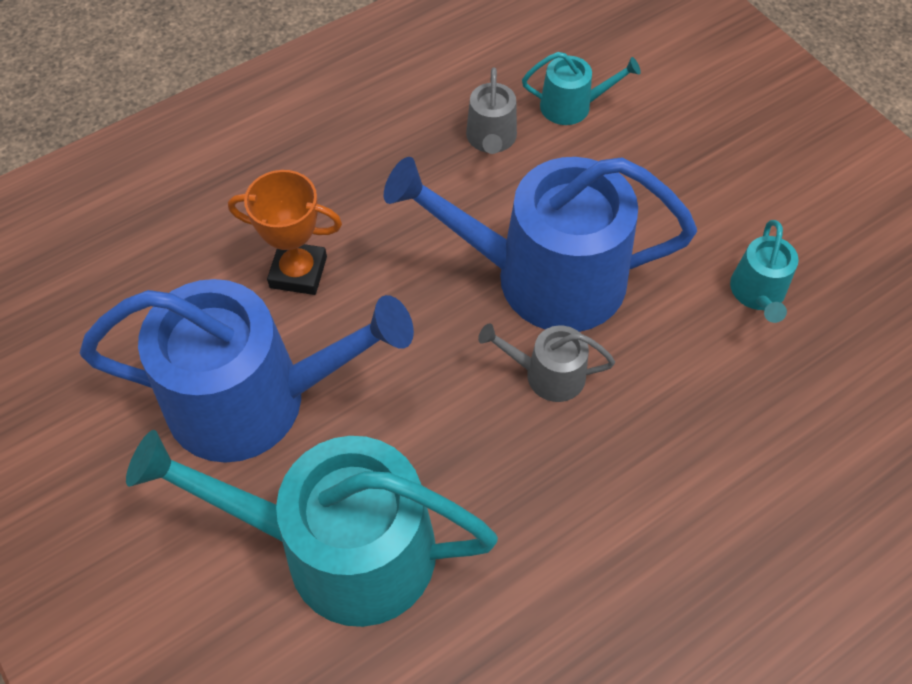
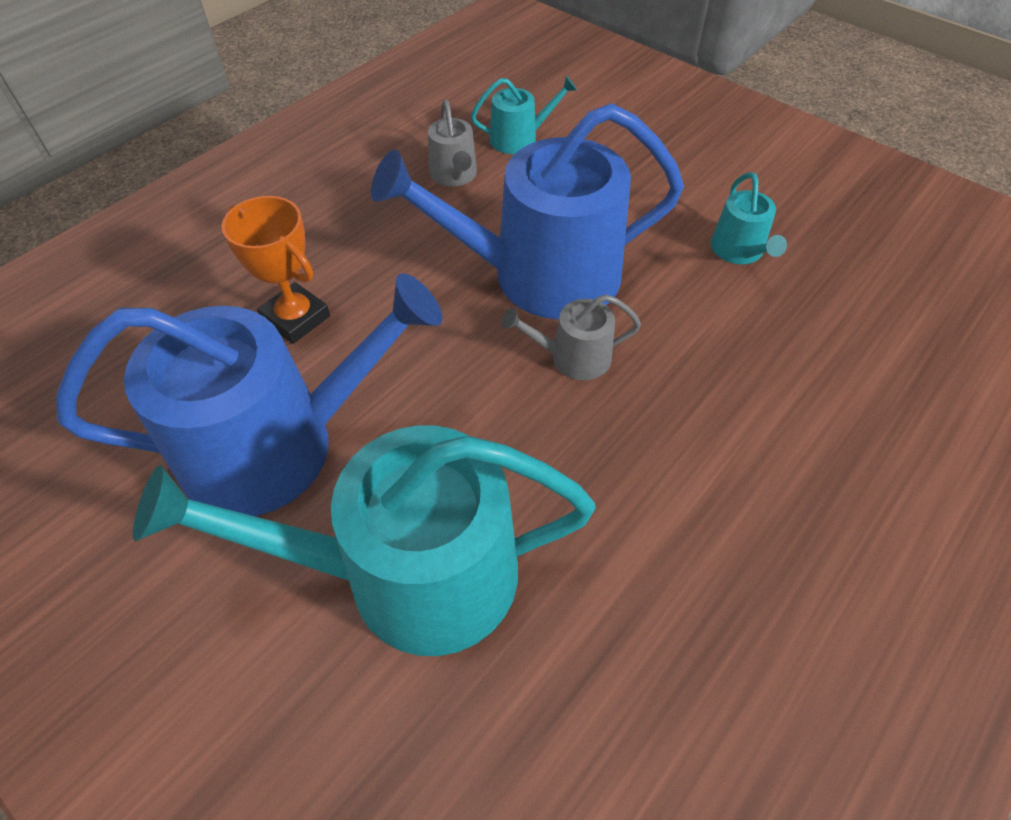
camera: 15 degrees left, 5 degrees down
(298, 272) = (296, 318): orange trophy -> orange trophy turned 45 degrees clockwise

